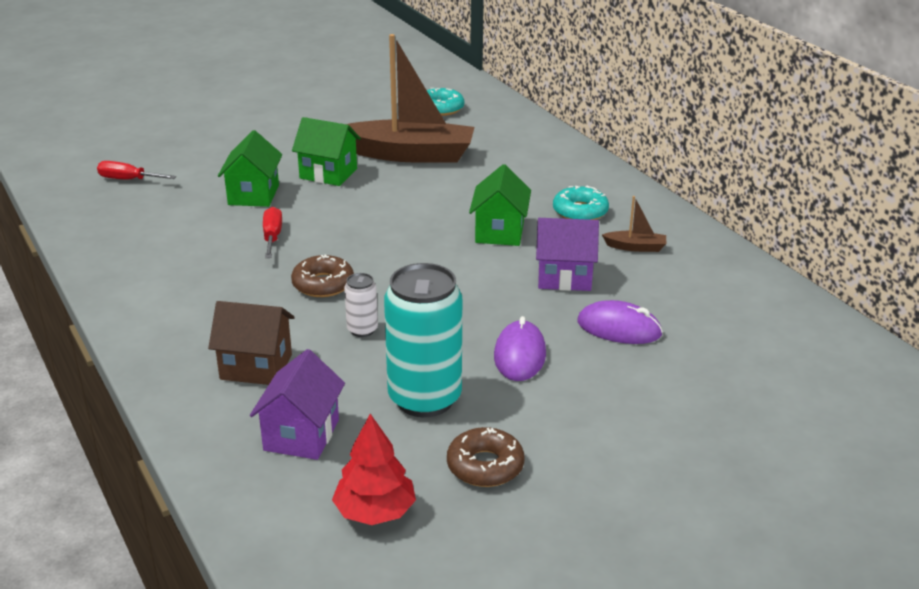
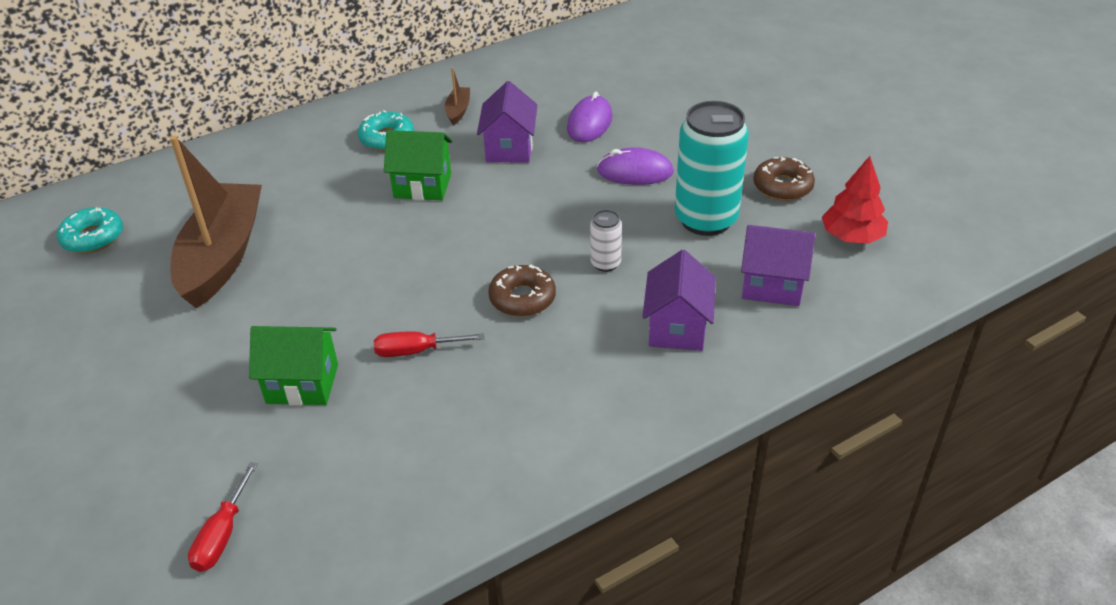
camera: 90 degrees left, 10 degrees up
(256, 367) = (677, 328): brown house -> purple house
(328, 173) = (257, 321): green house -> none

